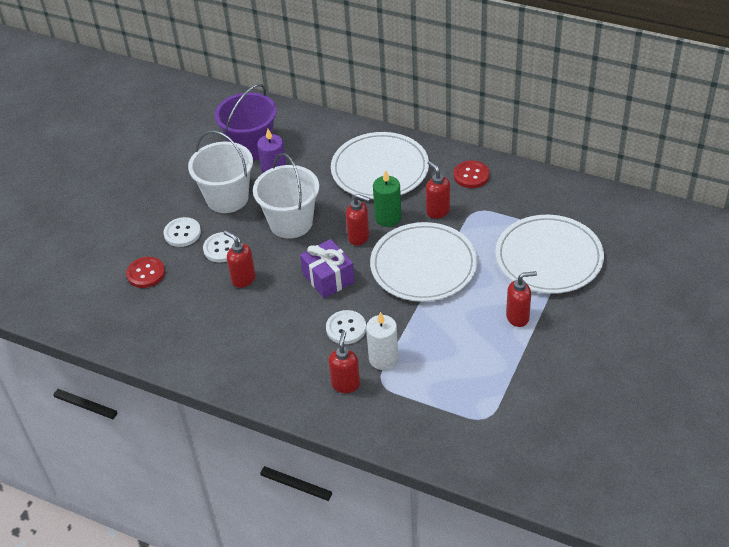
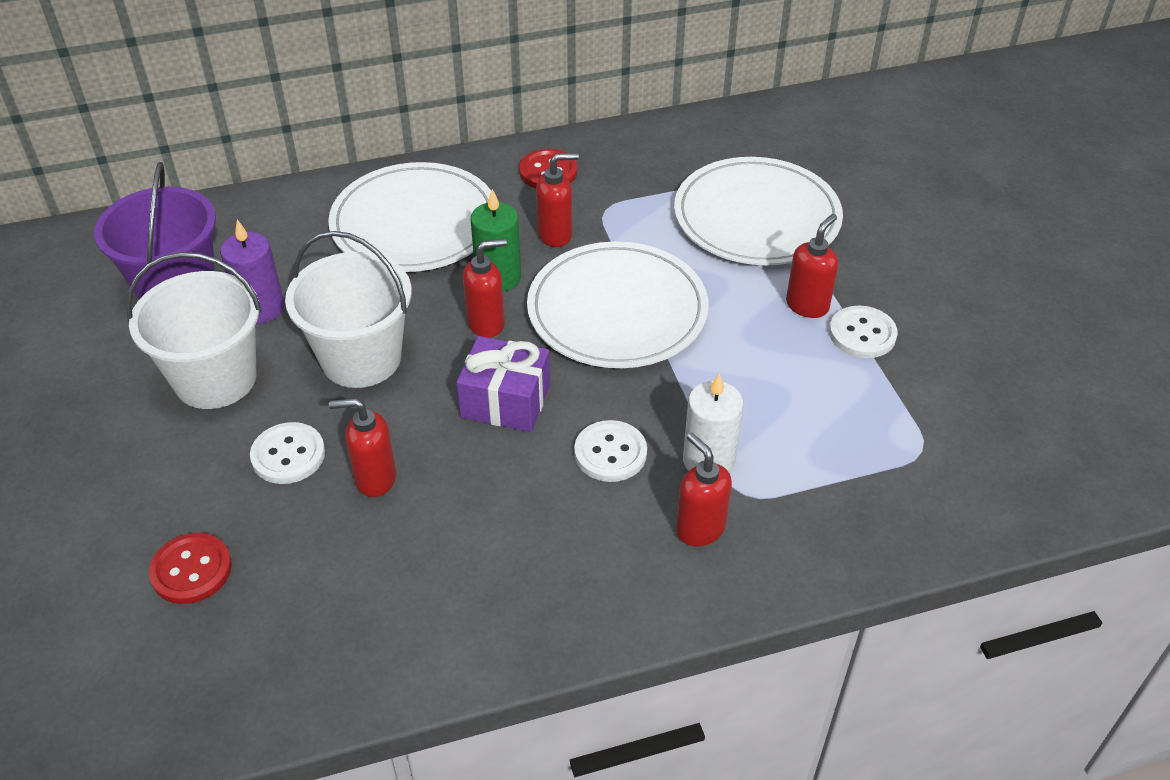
camera: 45 degrees left, 0 degrees up
(182, 233) = (192, 471): white button -> white button (862, 334)
(437, 211) = (555, 235): red soap dispenser -> red soap dispenser turned 150 degrees clockwise

